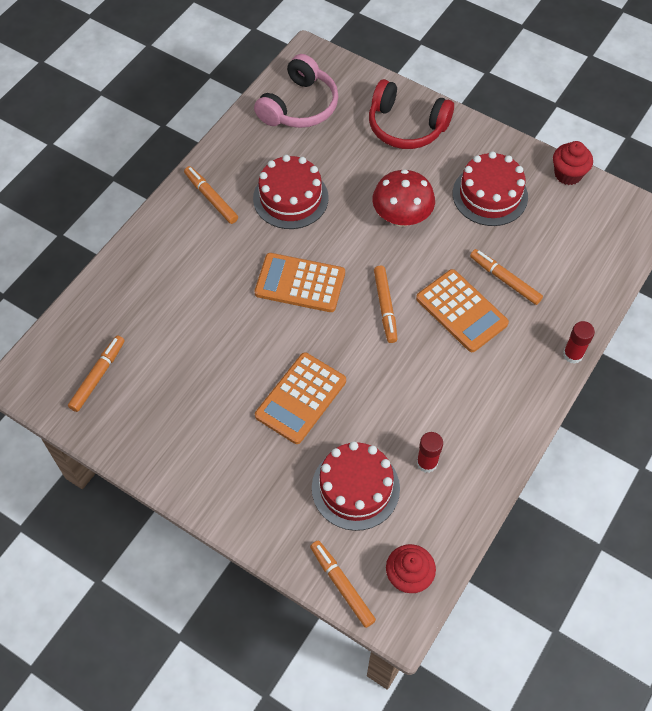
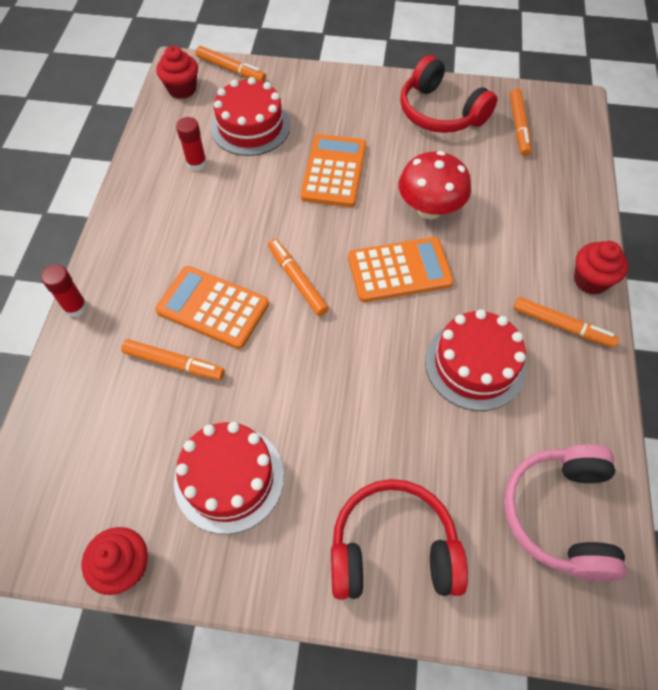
camera: 155 degrees right, 0 degrees up
(158, 424) = (440, 112): none -> red headphones
(163, 219) = (590, 280): none -> red cupcake
(401, 217) = (330, 395): red mushroom -> red mushroom (429, 209)

